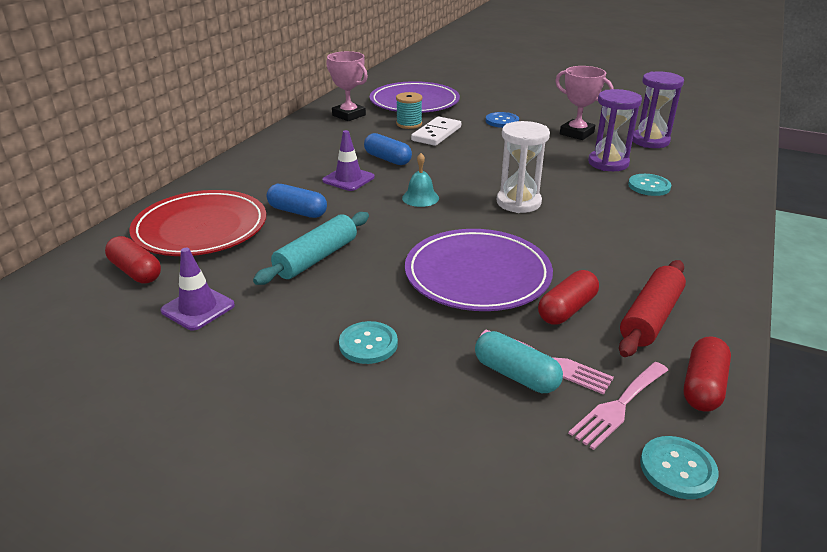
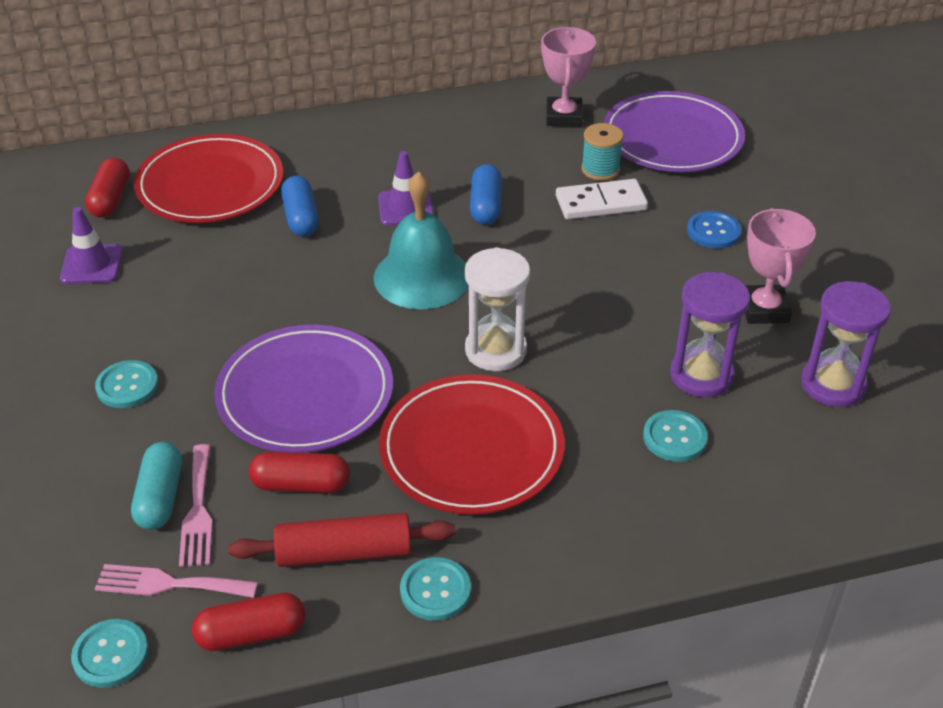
camera: 50 degrees right, 10 degrees up
(316, 258) = (230, 279): turquoise rolling pin -> none
(420, 198) = (422, 276): turquoise bell -> turquoise bell, size x1.99
(597, 241) = (471, 449): none -> red plate
(714, 298) = (435, 590): none -> turquoise button

